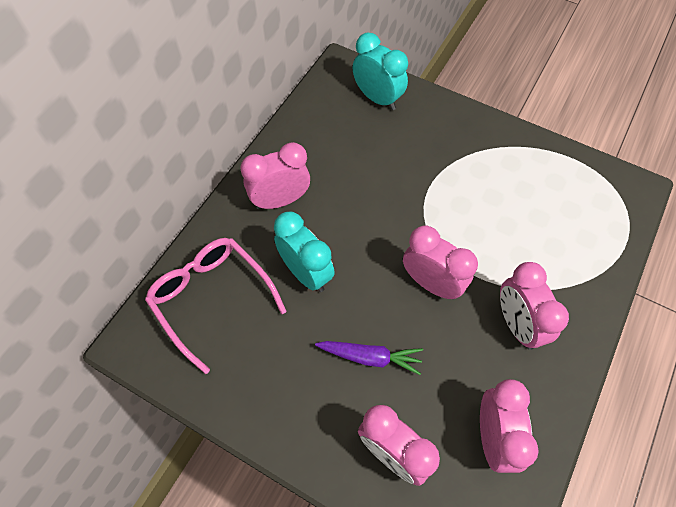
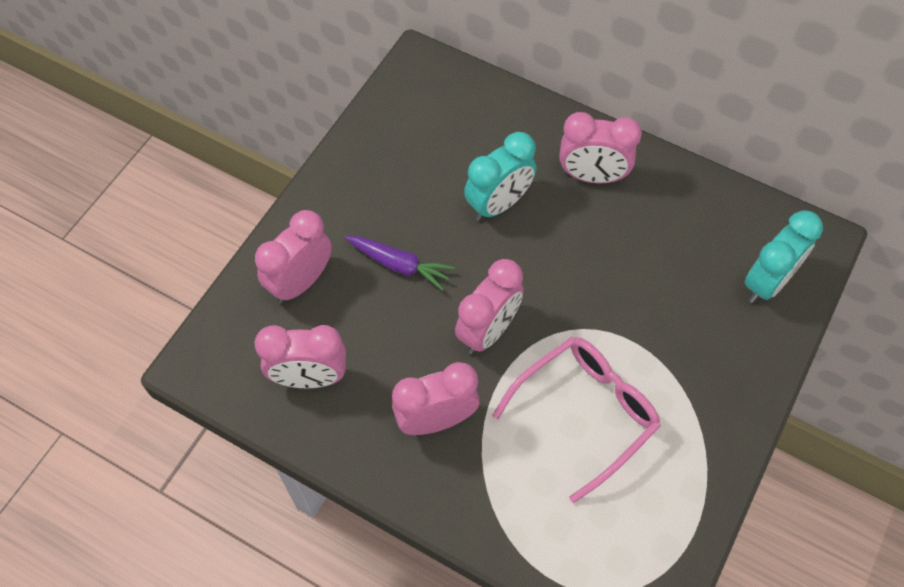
camera: 90 degrees right, 0 degrees up
(212, 299) = (466, 121): pink glasses -> pink glasses (585, 413)
(280, 200) = (592, 176): pink clock -> pink clock turned 120 degrees clockwise
(370, 357) = (400, 265): purple carrot -> purple carrot turned 75 degrees counterclockwise

